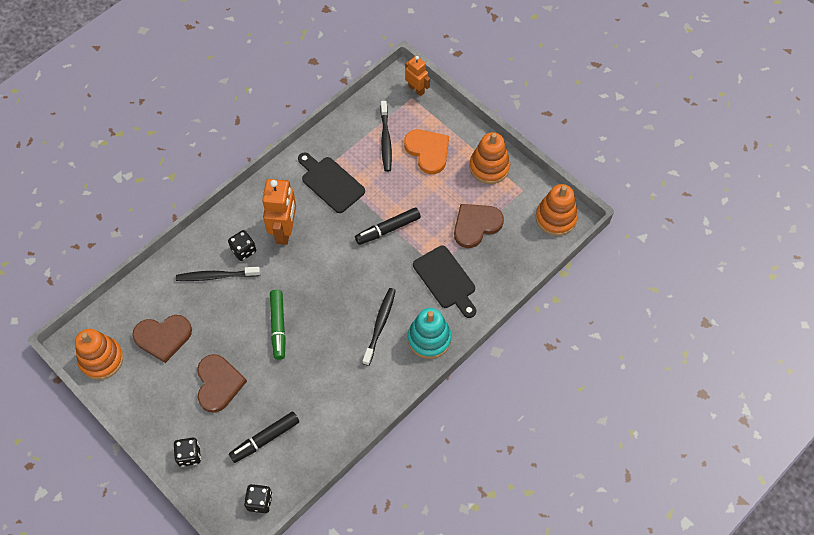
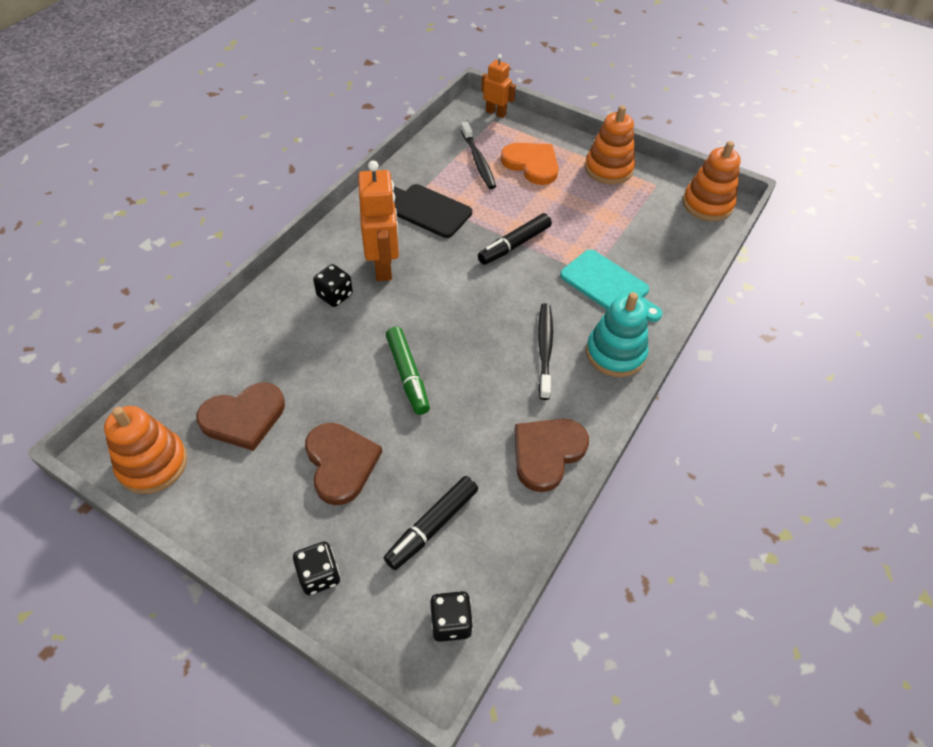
camera: 15 degrees left, 10 degrees down
(216, 276) = (304, 330): black toothbrush -> none
(446, 280) = (608, 286): black cutting board -> turquoise cutting board
(476, 225) = (619, 225): brown heart -> brown heart (547, 453)

